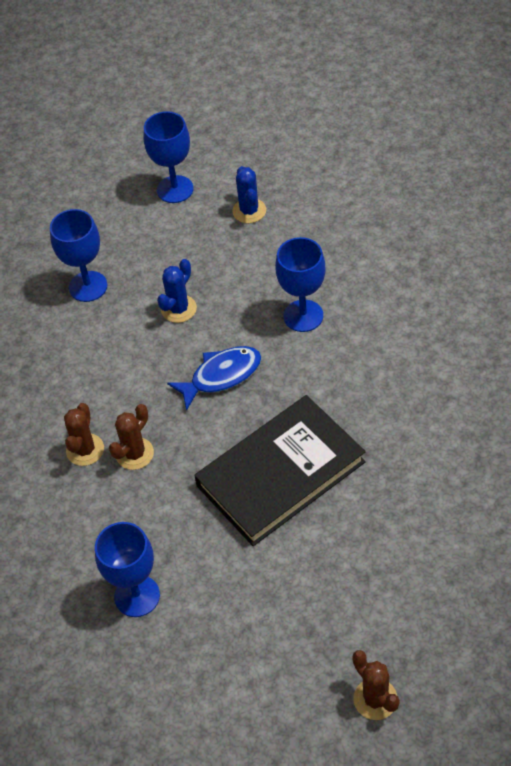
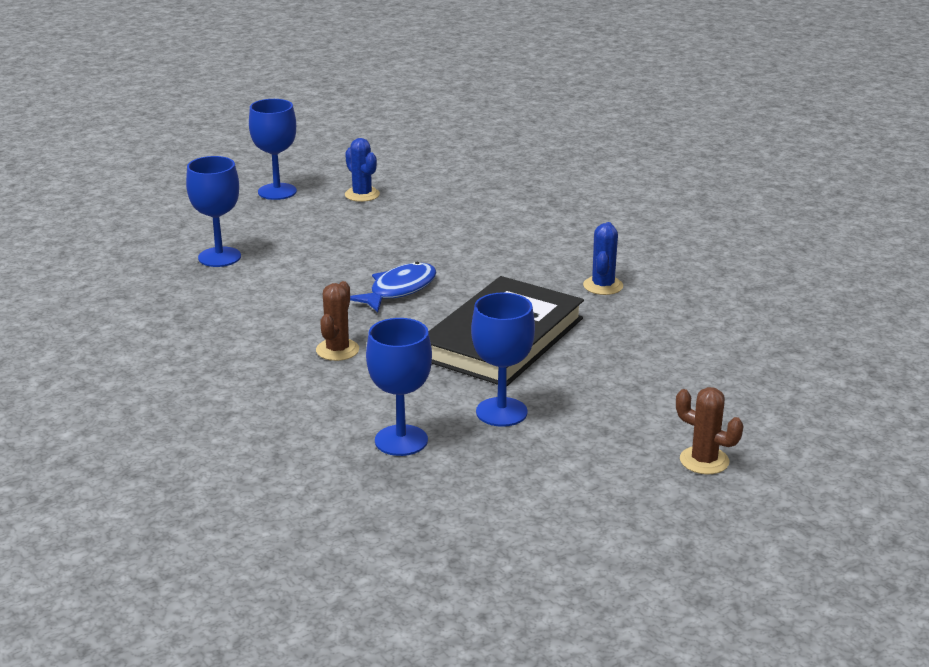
camera: 25 degrees left, 25 degrees down
(85, 450) = (280, 356): brown cactus -> none
(179, 309) = (327, 257): blue cactus -> blue cactus (603, 286)
(303, 316) = (458, 245): blue goblet -> blue goblet (501, 412)

